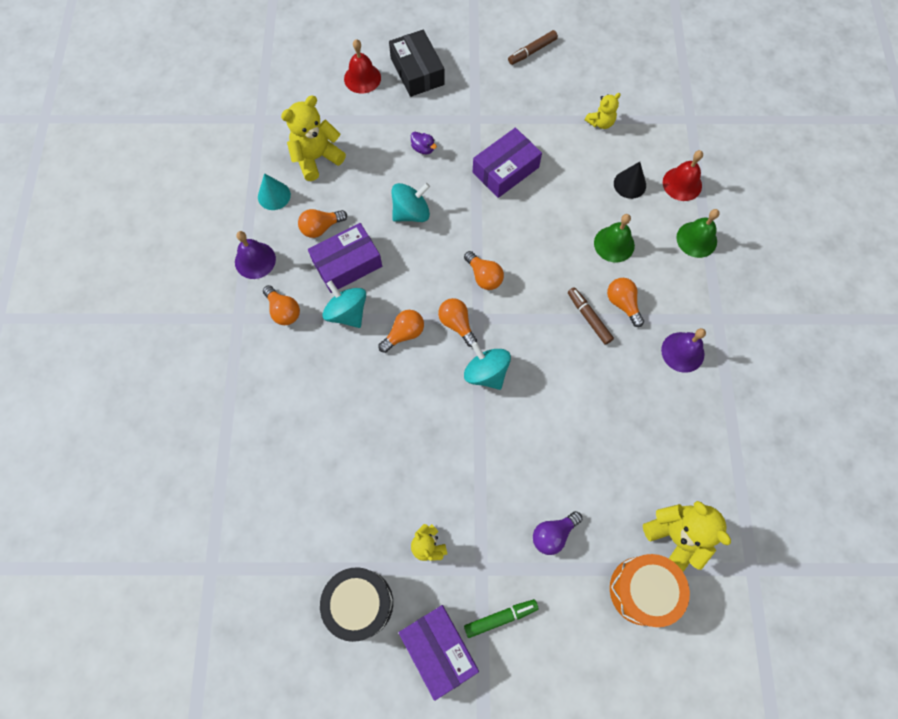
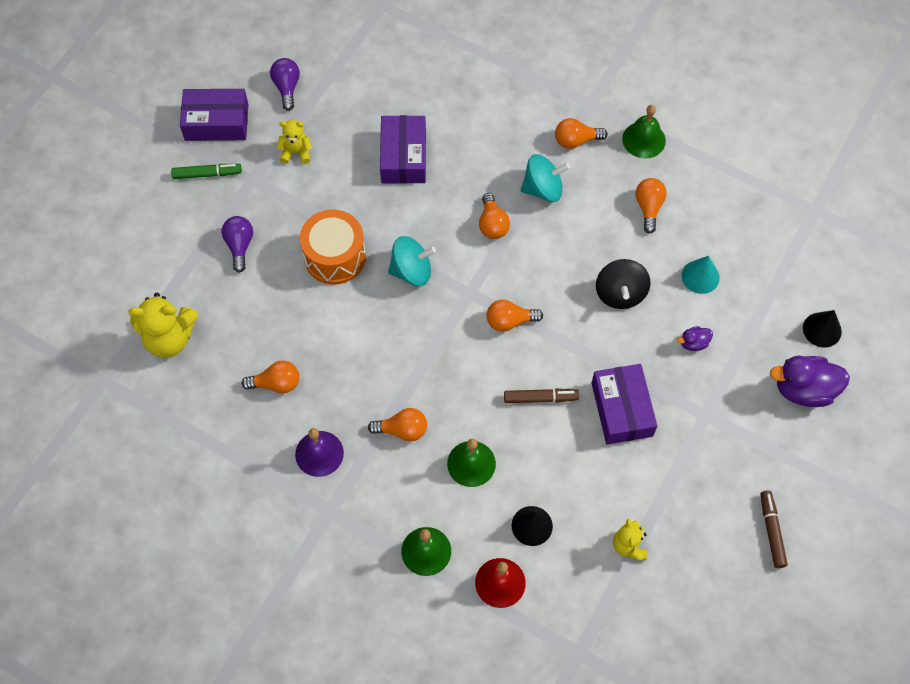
camera: 120 degrees right, 5 degrees down
(255, 260) = (644, 139): purple bell -> green bell
(274, 195) = (709, 184): turquoise cone -> turquoise cone (700, 276)
(316, 158) = (735, 239): yellow teddy bear -> none
(347, 263) = (595, 212): purple box -> purple box (403, 157)
(360, 603) = (287, 87): black drum -> purple light bulb
(362, 78) = (822, 329): red bell -> black cone
(411, 213) = (620, 293): turquoise spinning top -> black spinning top
(417, 71) = (804, 389): black box -> purple duck
(457, 324) = (475, 272): orange light bulb -> orange light bulb (276, 383)
(500, 618) = (207, 174): green marker -> green marker turned 105 degrees counterclockwise
(589, 318) = (408, 390): brown marker -> brown marker (540, 398)
(642, 590) = (150, 285): orange drum -> orange drum (335, 257)

